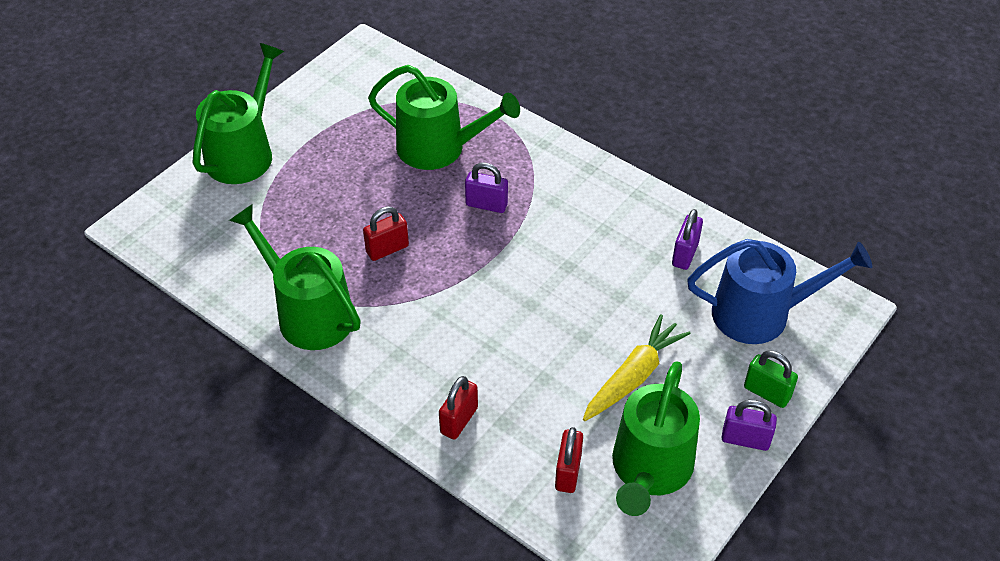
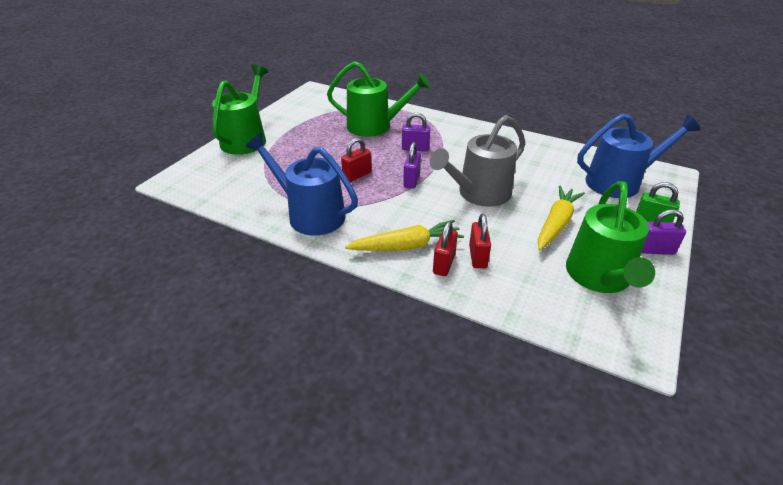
camera: 10 degrees left, 10 degrees down
(309, 313) = (310, 214): green watering can -> blue watering can
(420, 384) = (406, 246): none -> yellow carrot
(549, 307) = (479, 194): none -> grey watering can
(568, 472) = (540, 286): red padlock -> red padlock (477, 257)
(685, 254) = (553, 159): purple padlock -> purple padlock (411, 180)

